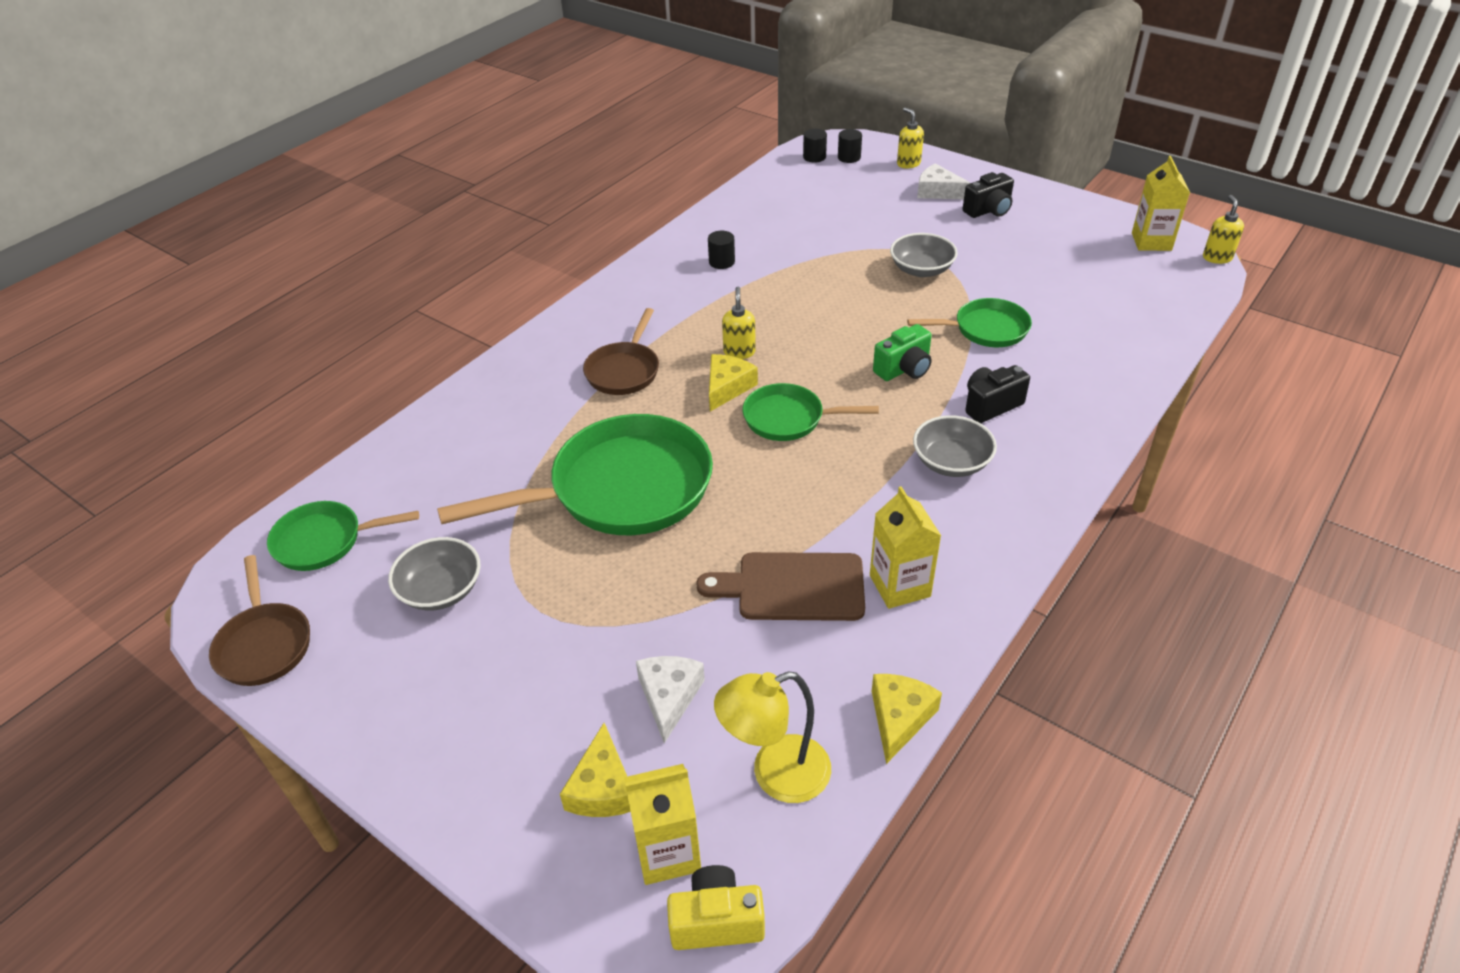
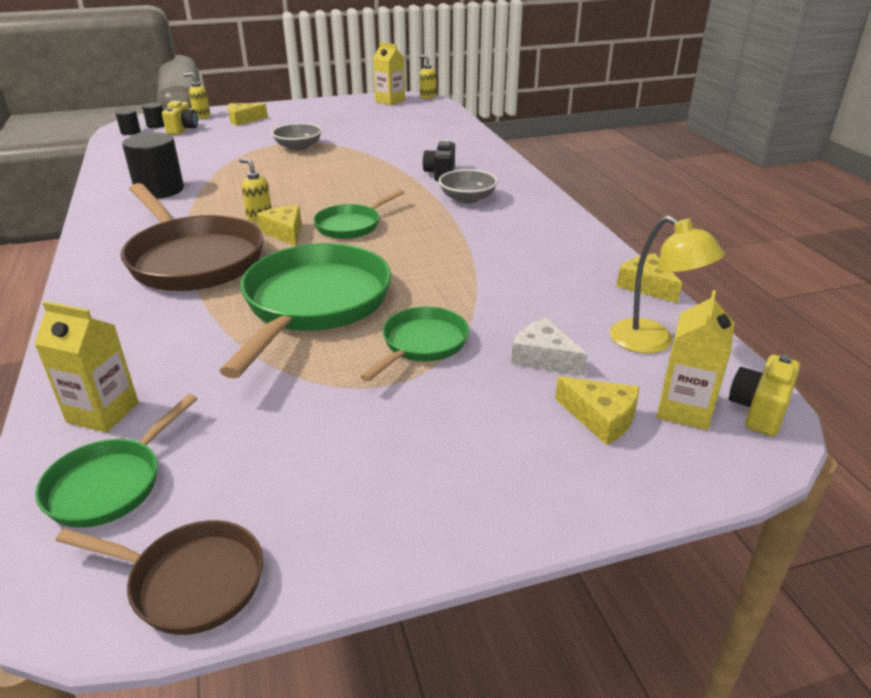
camera: 55 degrees left, 10 degrees down
(441, 590) = (289, 429): grey bowl -> none
(624, 371) = (193, 259): brown pan -> brown pan, size x1.88
(721, 262) = (159, 190): black cylinder -> black cylinder, size x2.04
(776, 774) = (652, 342): yellow lamp -> yellow lamp turned 60 degrees counterclockwise
(793, 587) = (500, 278): brown cutting board -> none
(862, 177) = (183, 129): none -> yellow camera
(899, 586) = (543, 247): yellow carton -> yellow carton (103, 413)
(904, 369) = (371, 181): green camera -> none
(937, 192) = (243, 120): white cheese -> yellow cheese
(986, 329) = (380, 153): green pan -> green pan (422, 344)
(988, 210) = (288, 117): black camera -> none

